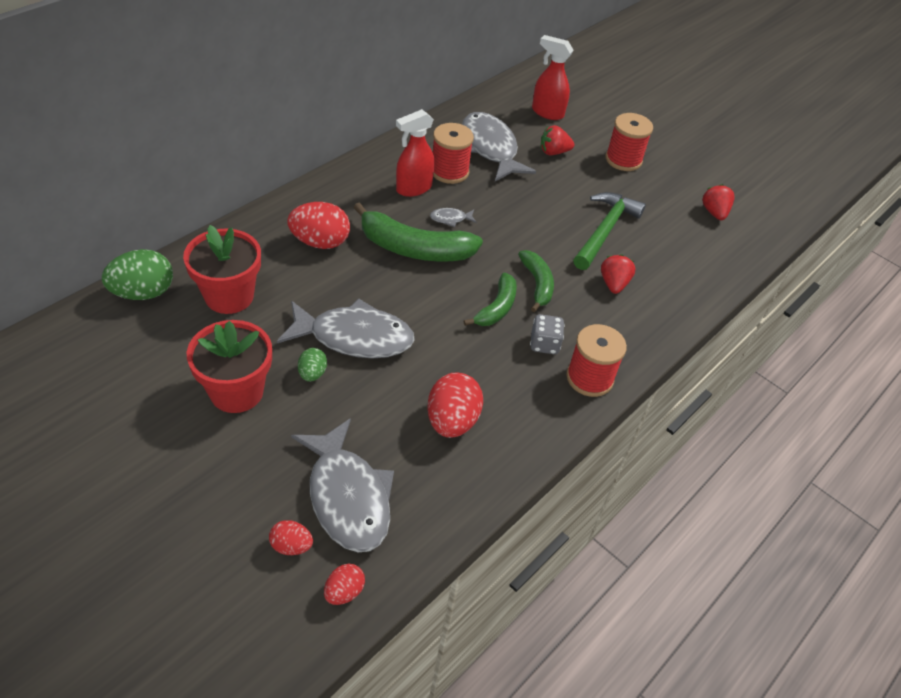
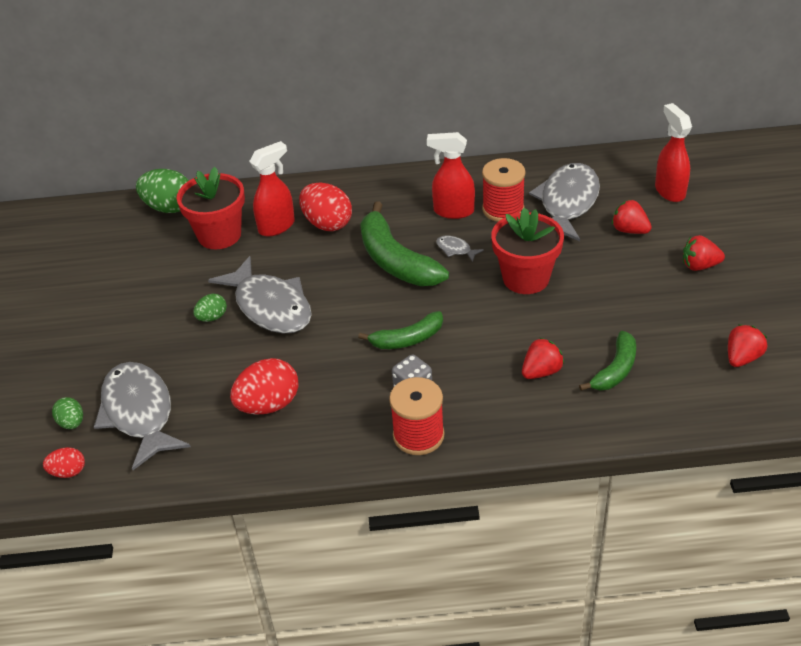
camera: 50 degrees right, 5 degrees down
(236, 391) = (151, 304): red flower pot -> red flower pot (526, 278)
(276, 264) = (277, 226): none -> red spray bottle
(291, 546) = (72, 423): red egg -> green egg
(347, 496) = (139, 413): grey fish -> grey fish turned 135 degrees clockwise
(537, 284) = (467, 337): green banana -> green banana (615, 370)
(605, 230) = (593, 322): green hammer -> none
(623, 160) = (699, 266): red spool -> red strawberry

